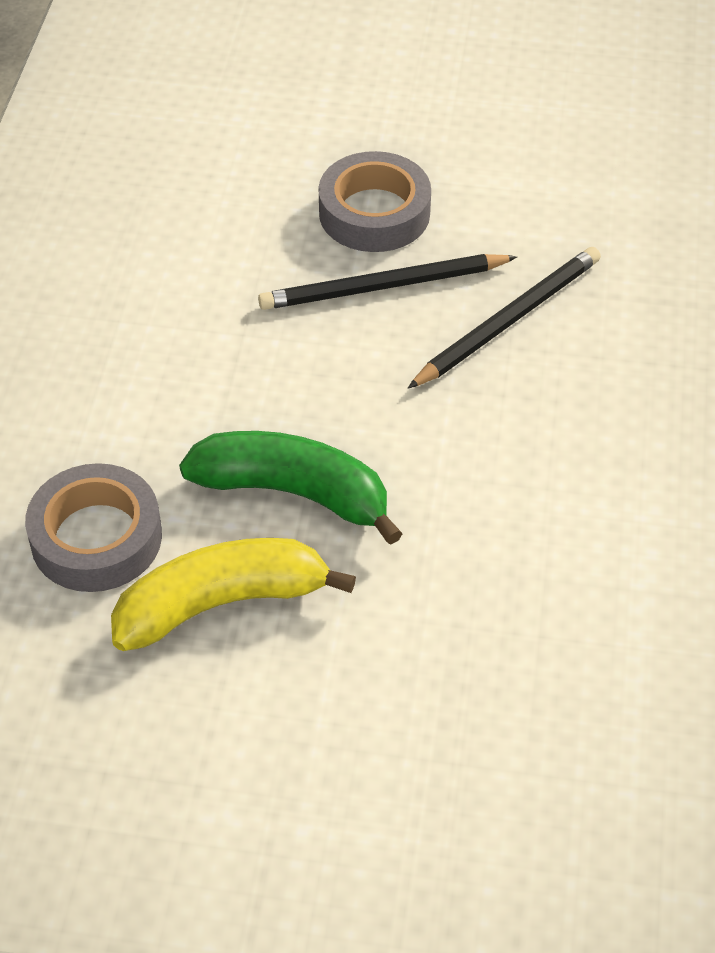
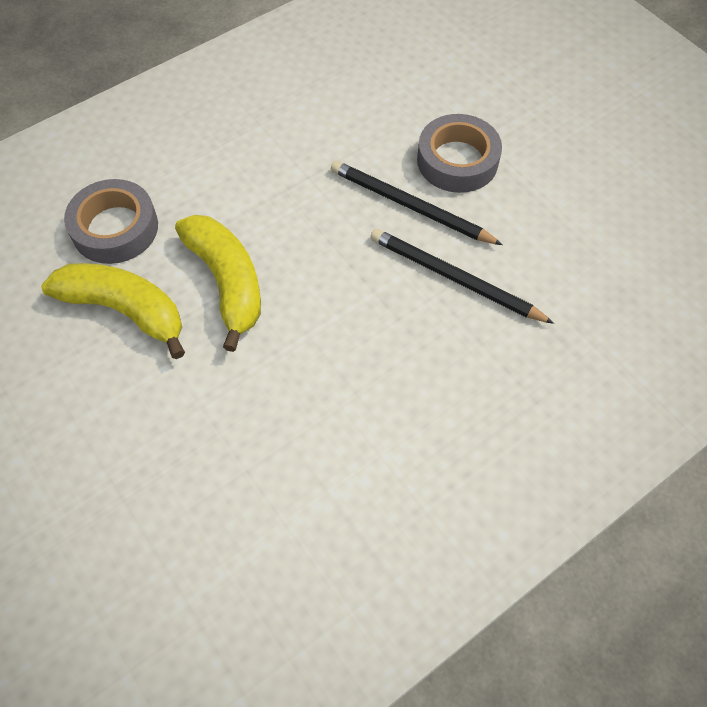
camera: 45 degrees right, 10 degrees up
(294, 493) = (227, 282): green banana -> yellow banana
(508, 320) = (454, 278): black pencil -> black pencil turned 150 degrees counterclockwise

